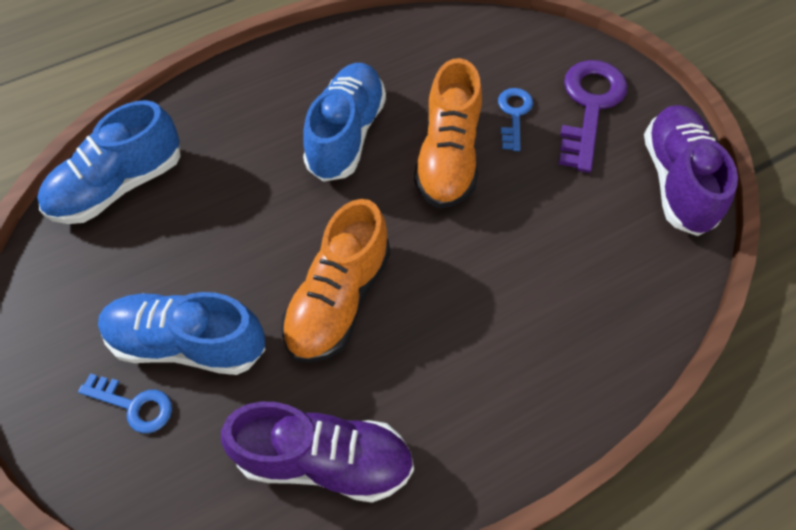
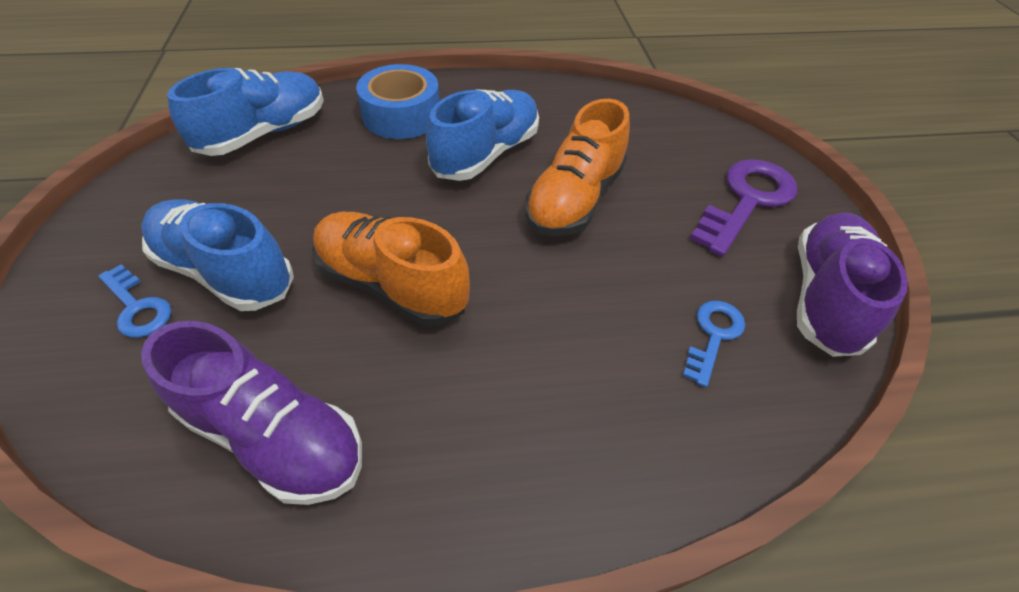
camera: 20 degrees right, 10 degrees down
(119, 185) = (264, 133): blue shoe -> blue shoe turned 150 degrees clockwise
(242, 117) = (402, 116): none -> blue tape
(338, 299) = (392, 284): orange shoe -> orange shoe turned 75 degrees clockwise
(514, 115) = (661, 185): blue key -> blue key (713, 336)

